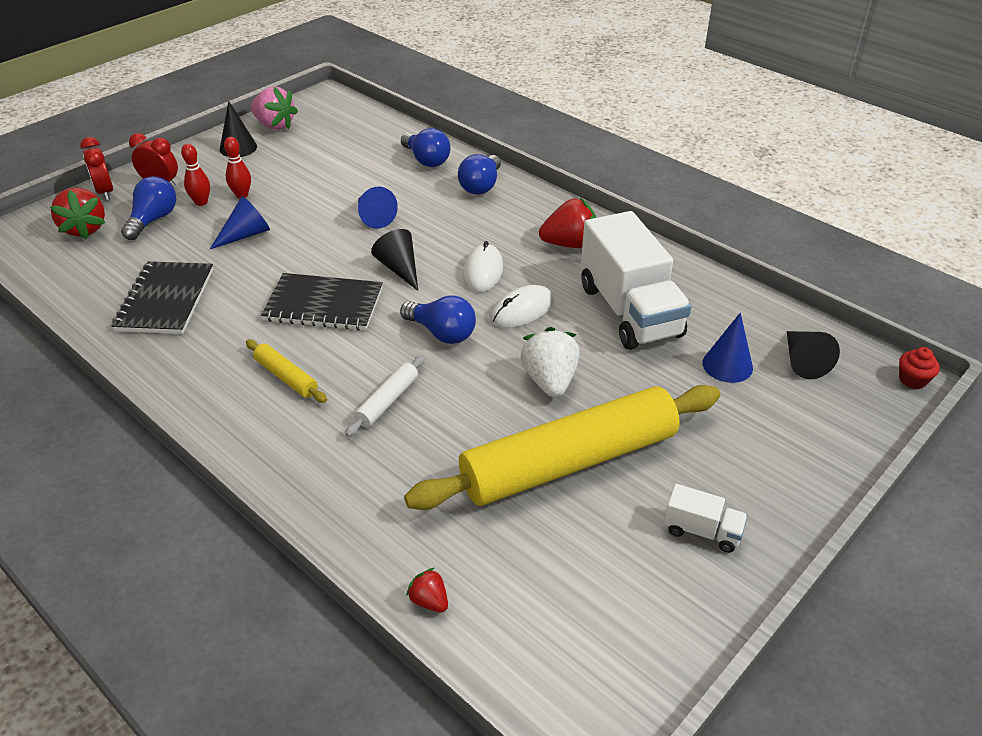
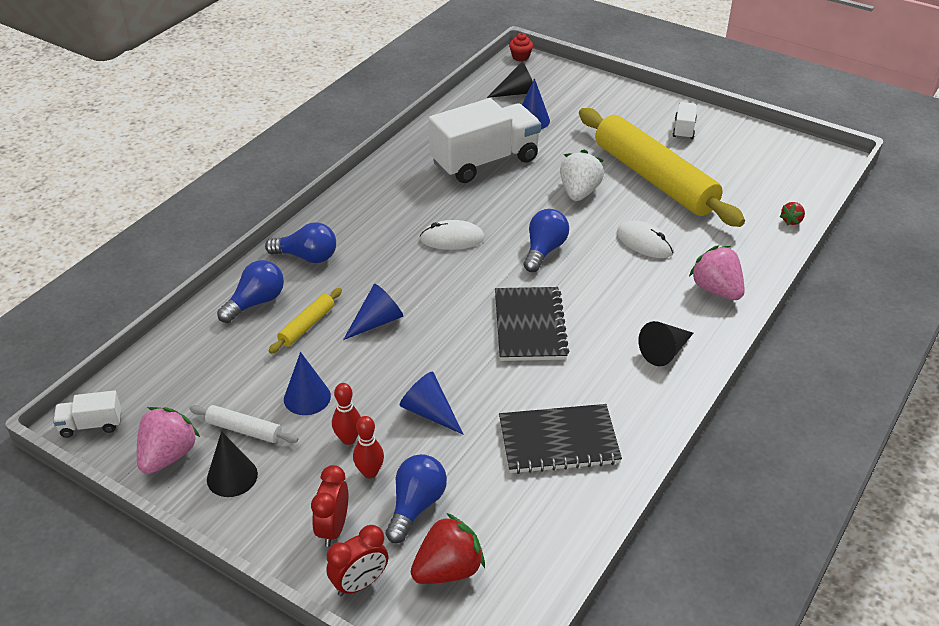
camera: 100 degrees left, 0 degrees up
(153, 220) = (416, 506): blue light bulb -> blue light bulb turned 105 degrees clockwise
(286, 377) = (632, 327): yellow rolling pin -> yellow rolling pin (307, 326)
(298, 179) = (307, 397): none -> blue cone
(314, 466) = (716, 290): none -> pink strawberry
(322, 99) = (91, 425): none -> white truck
(387, 401) = (634, 266): white rolling pin -> white rolling pin (244, 430)
(399, 268) = (461, 288): black cone -> black cone (665, 351)
(522, 310) = (500, 212): white mouse -> white mouse (644, 243)
(550, 381) = (579, 192): white strawberry -> white strawberry turned 120 degrees clockwise
(569, 244) = (400, 195): red strawberry -> none

